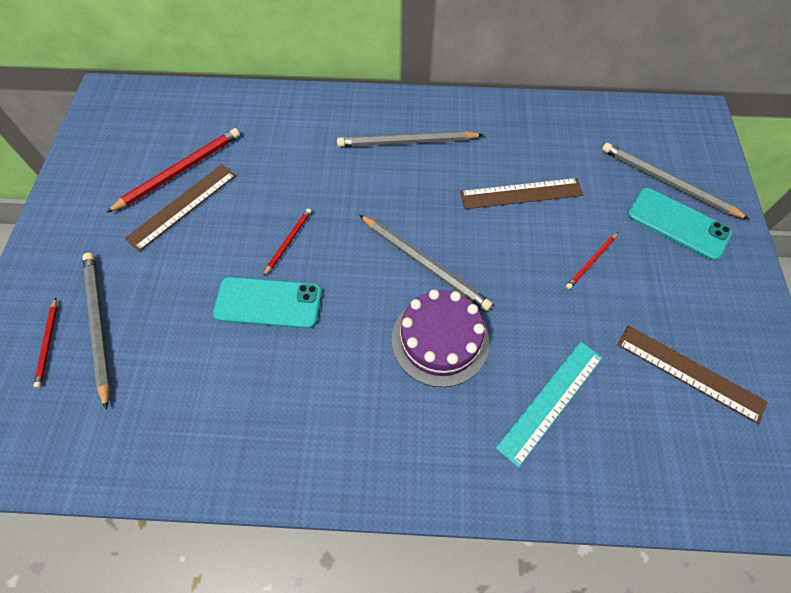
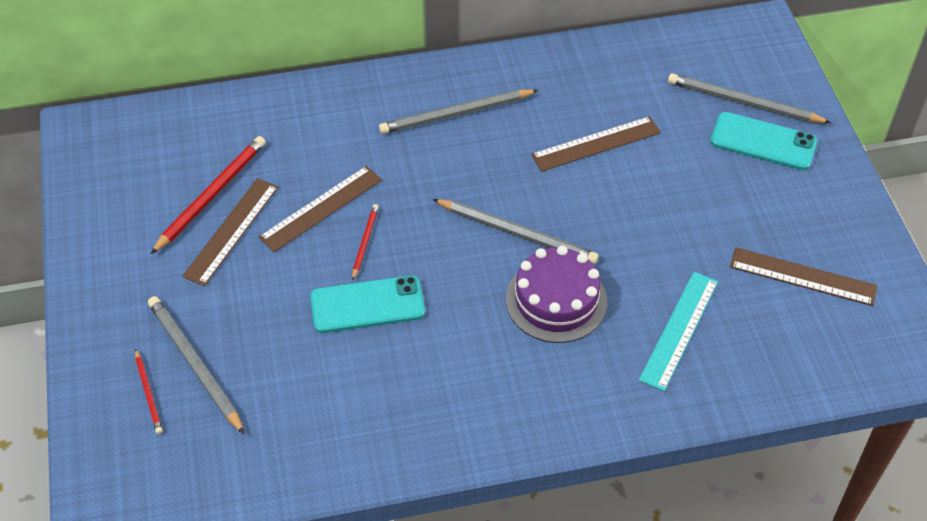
camera: 15 degrees left, 10 degrees down
(264, 202) = (321, 208): none -> brown ruler
(591, 262) = (685, 196): red pencil -> none

